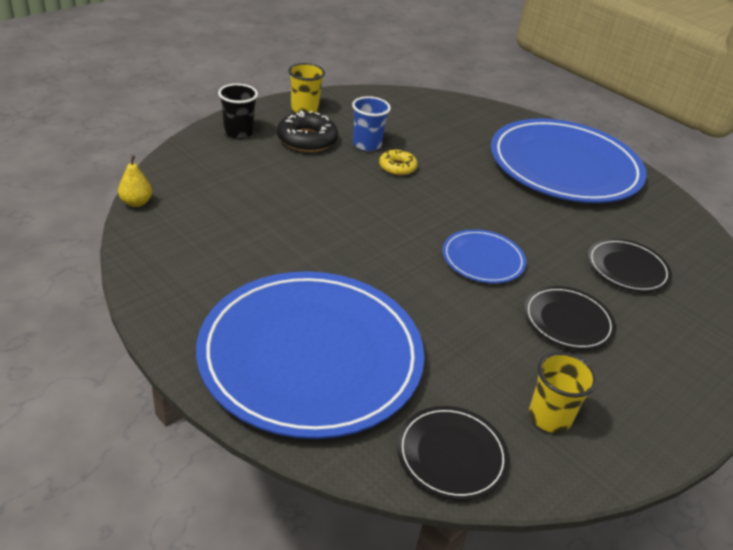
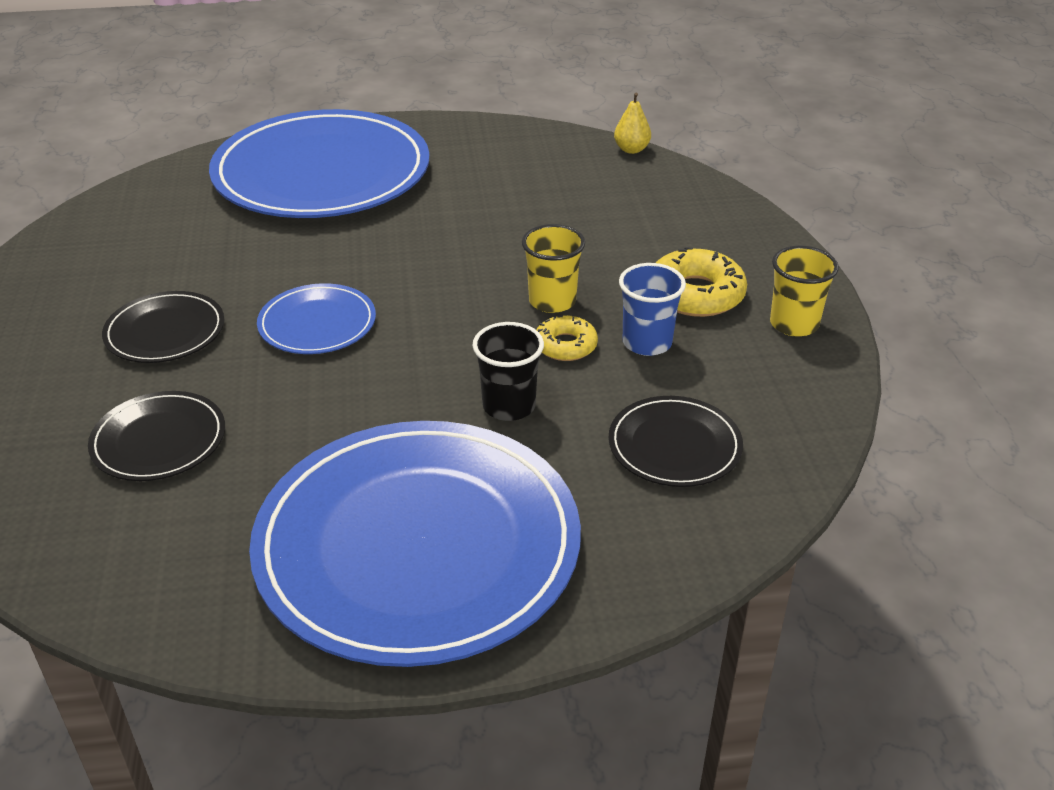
camera: 130 degrees right, 0 degrees up
(238, 132) = (749, 246): black cup -> black cup (509, 406)
(307, 140) = (696, 294): black donut -> yellow donut
(451, 455) = (150, 195): black plate -> black plate (674, 445)
(549, 417) = (103, 255): yellow cup -> yellow cup (552, 301)

